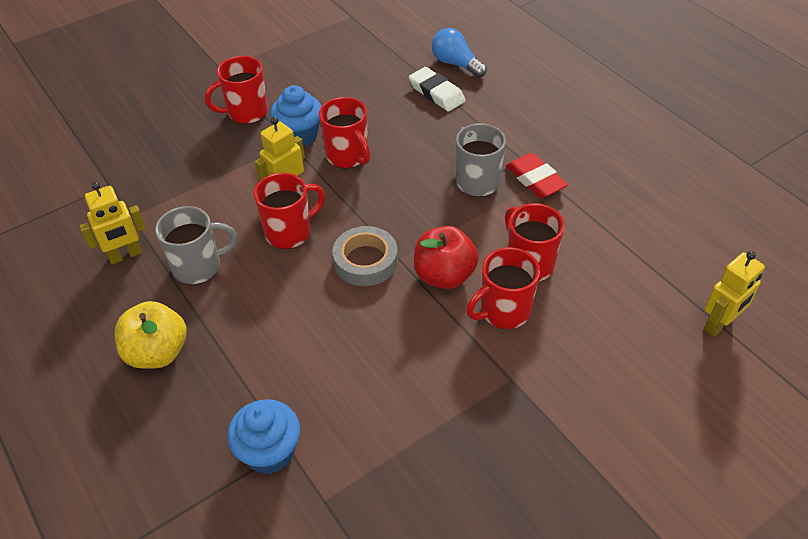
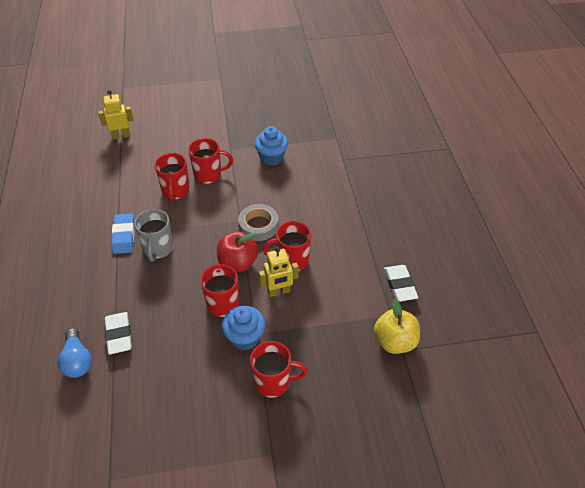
camera: 155 degrees left, 0 degrees up
(125, 255) = (400, 285): yellow robot -> white eraser
(158, 352) = (392, 219): yellow apple -> yellow apple (395, 341)
(199, 267) = (356, 259): grey mug -> none
(270, 452) = (351, 160): blue cupcake -> blue cupcake (271, 158)
(444, 275) = (223, 202): red apple -> red apple (238, 263)
(535, 179) = (124, 236): red eraser -> blue eraser

